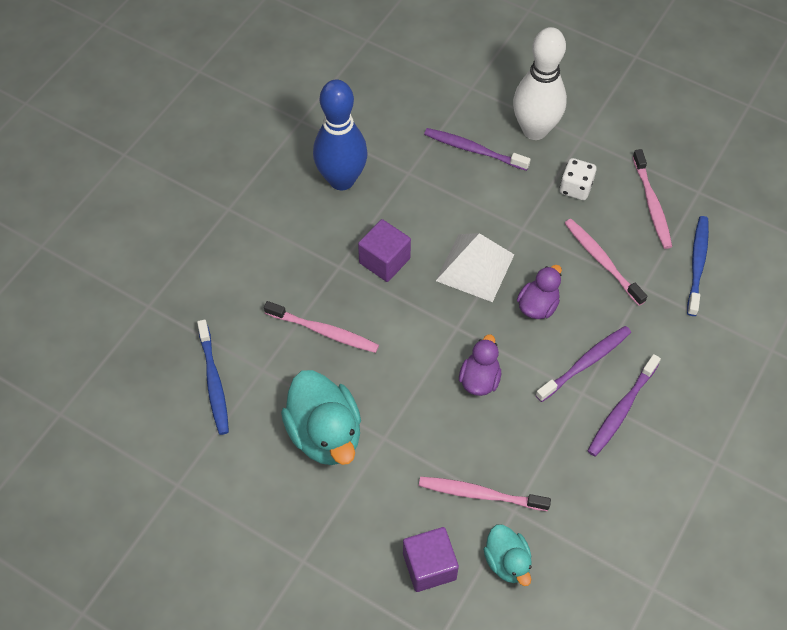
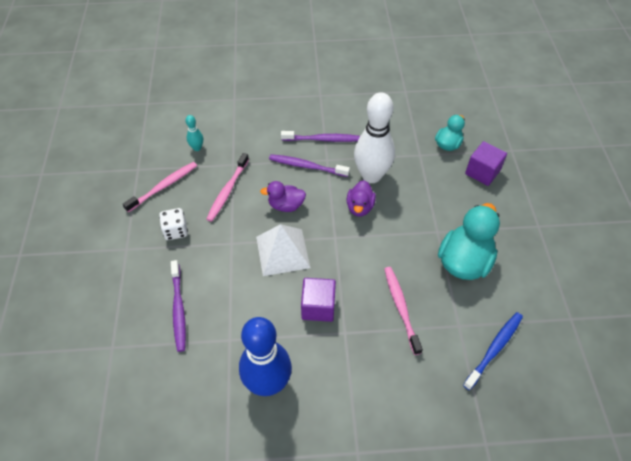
camera: 125 degrees left, 5 degrees down
(479, 379) = (360, 207): purple duck -> purple duck turned 60 degrees counterclockwise
(480, 494) = (425, 172): pink toothbrush -> none
(535, 130) = (134, 280): white bowling pin -> white bowling pin (371, 176)
(697, 264) = (197, 148): blue toothbrush -> turquoise bowling pin

